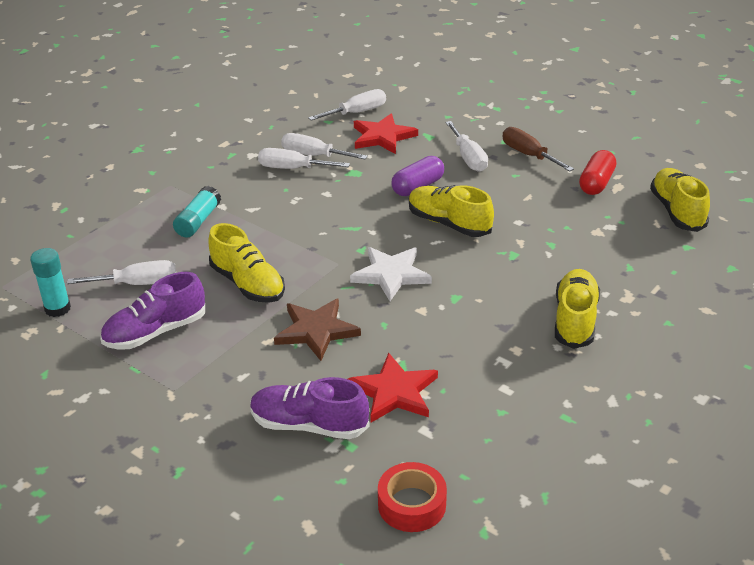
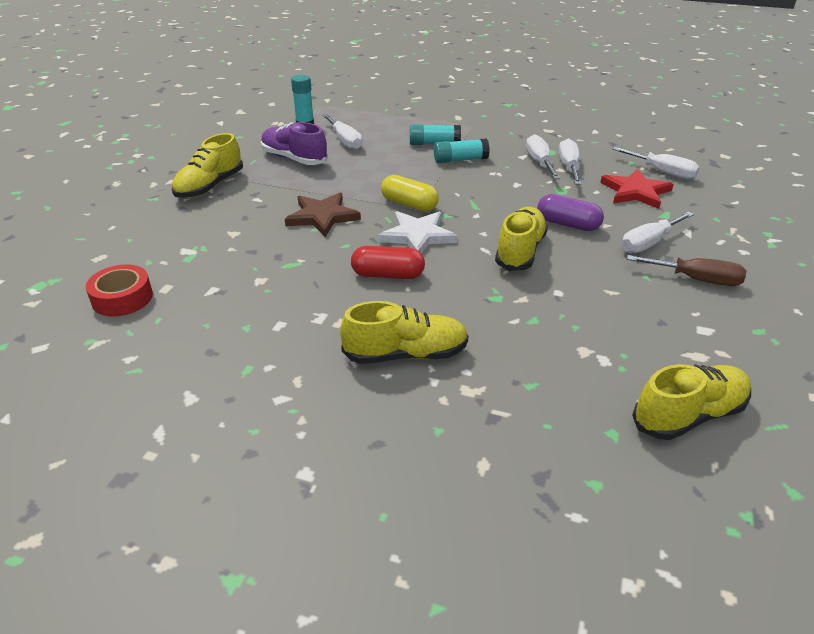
camera: 70 degrees right, 0 degrees up
(248, 284) = (367, 178): yellow shoe -> yellow shoe (209, 186)
(250, 213) = (460, 160): none -> turquoise glue stick
(309, 425) = (208, 236): purple shoe -> none
(326, 267) = (409, 204): none -> yellow capsule
(394, 392) = (257, 266): red star -> none
(528, 155) = (696, 279): brown screwdriver -> brown screwdriver turned 75 degrees clockwise
(596, 183) = (688, 337): red capsule -> red capsule (388, 275)

